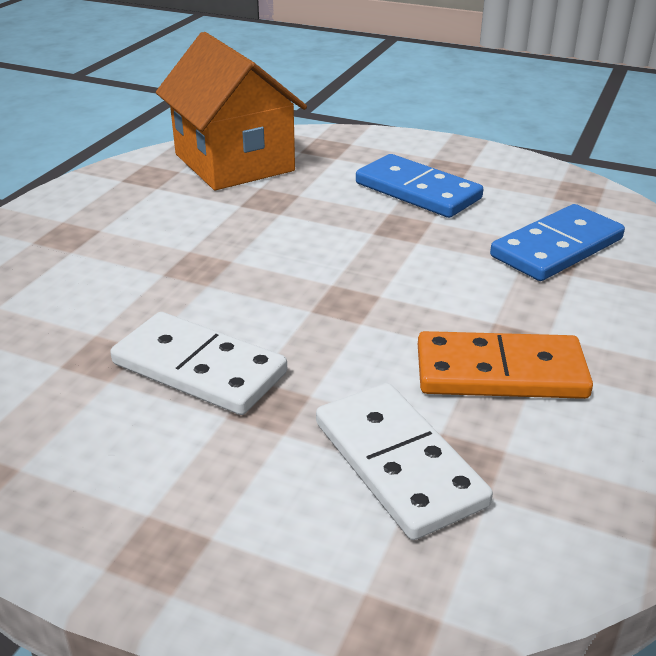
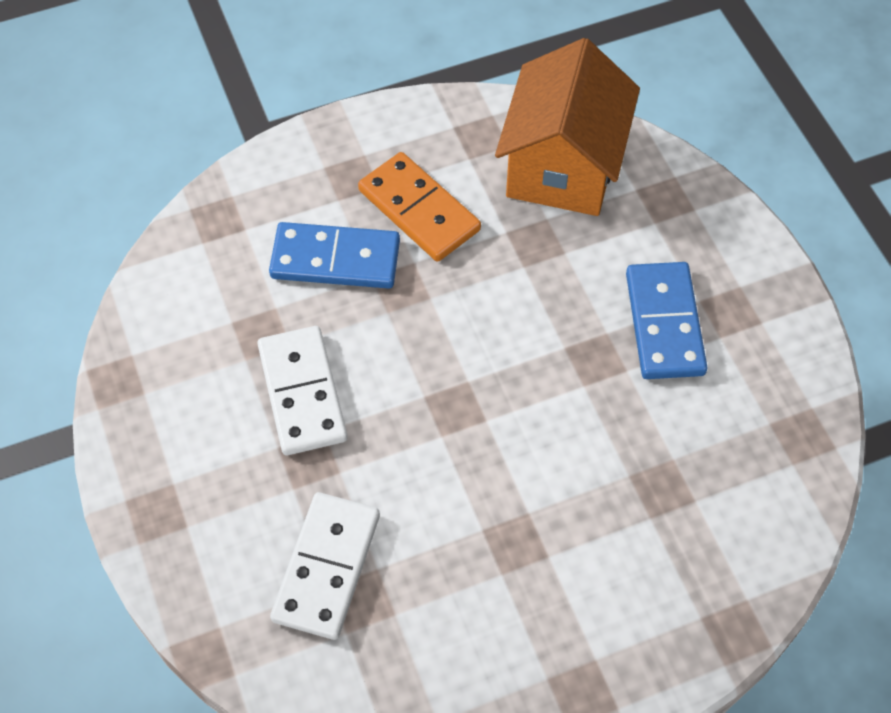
camera: 45 degrees right, 25 degrees up
(500, 372) = (471, 557): orange domino -> orange domino (419, 210)
(556, 248) = (680, 482): blue domino -> blue domino (335, 259)

